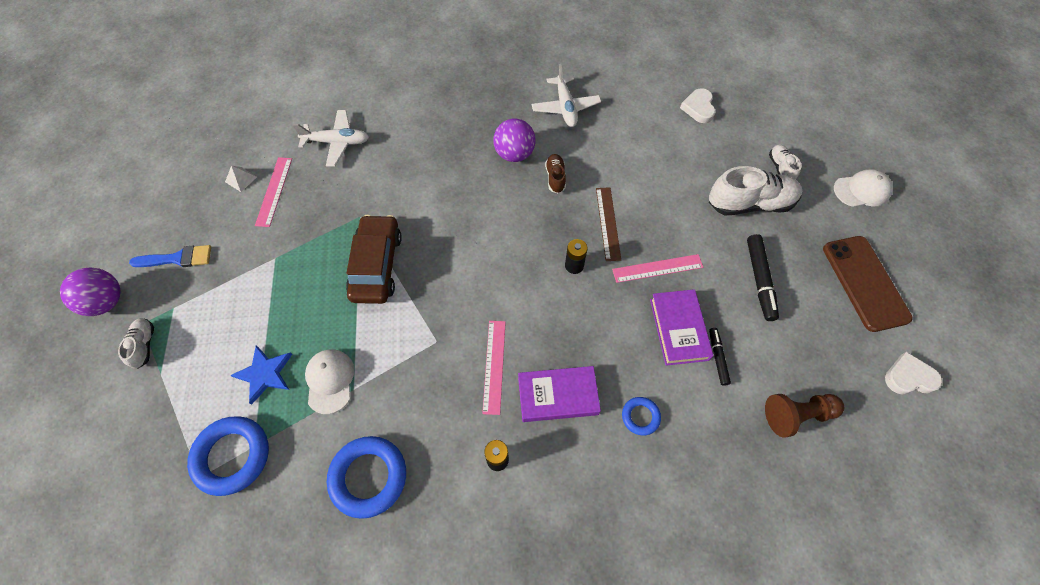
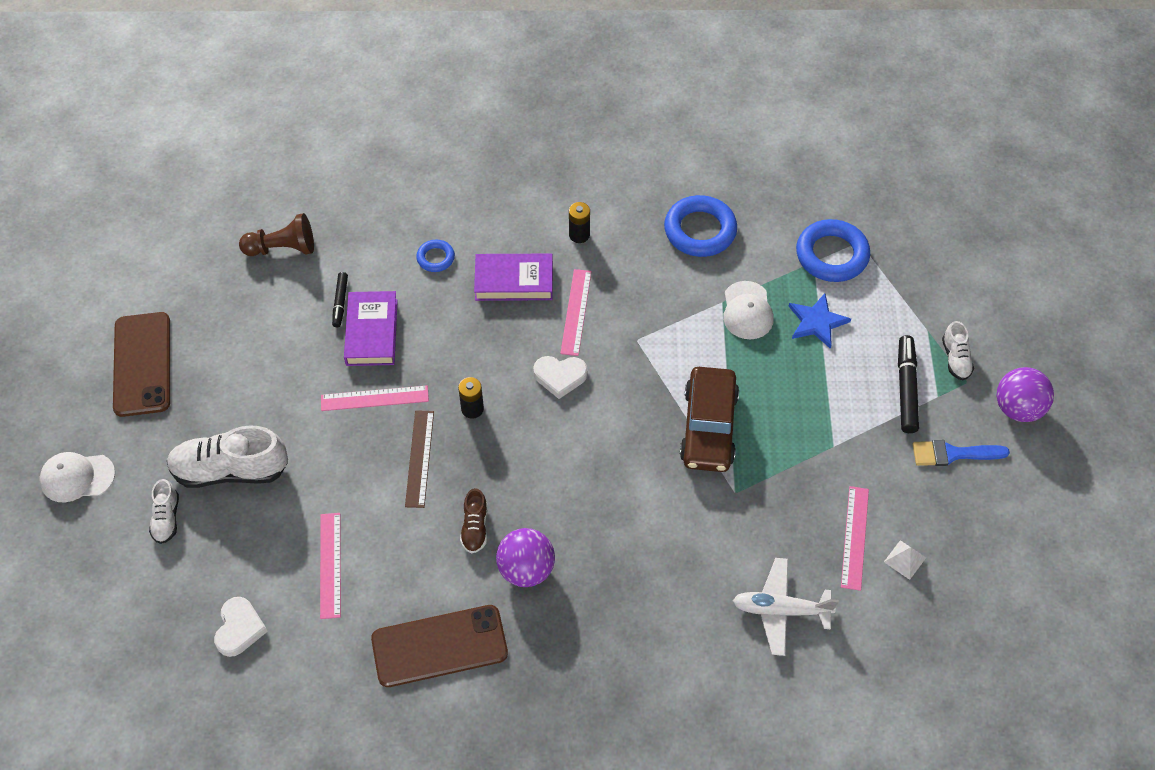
camera: 175 degrees left, 5 degrees down
(565, 107) = (439, 646): white plane -> brown phone
(652, 147) = (330, 565): none -> pink ruler
(759, 280) = (261, 376): black marker -> black marker (906, 388)
(909, 377) = (153, 271): white heart -> white heart (560, 377)

